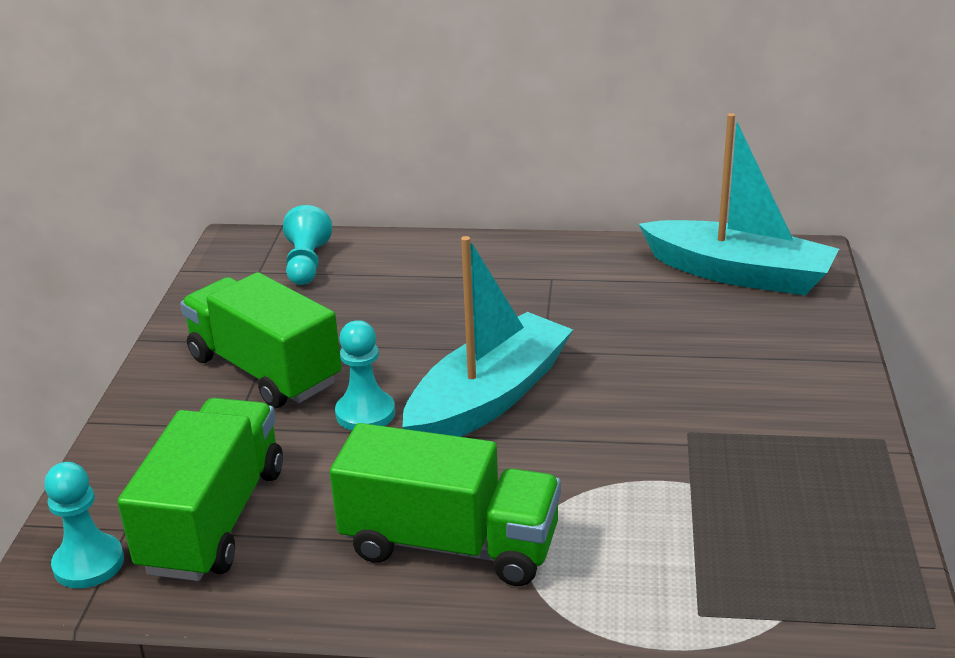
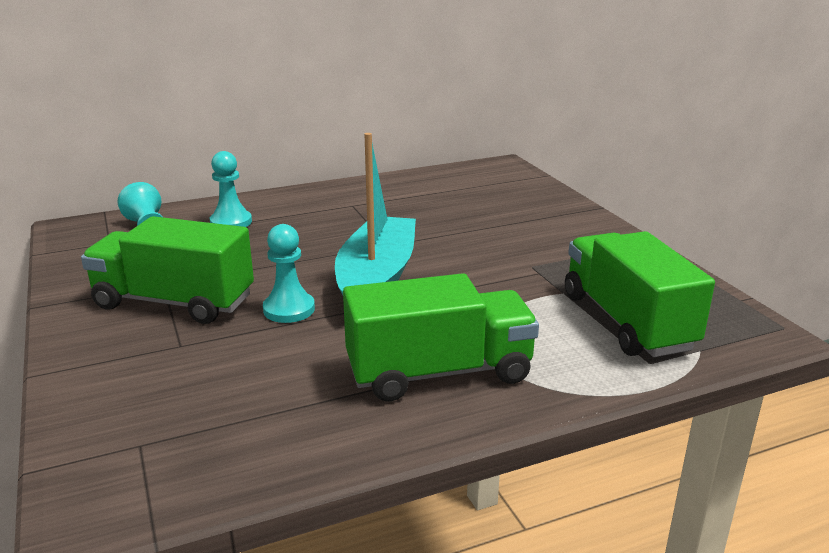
camera: 30 degrees left, 5 degrees down
(88, 563) = (124, 482): turquoise pawn -> turquoise pawn (231, 222)
(214, 519) = (222, 412): green truck -> green truck (627, 321)
(739, 274) = (474, 181): turquoise boat -> none

